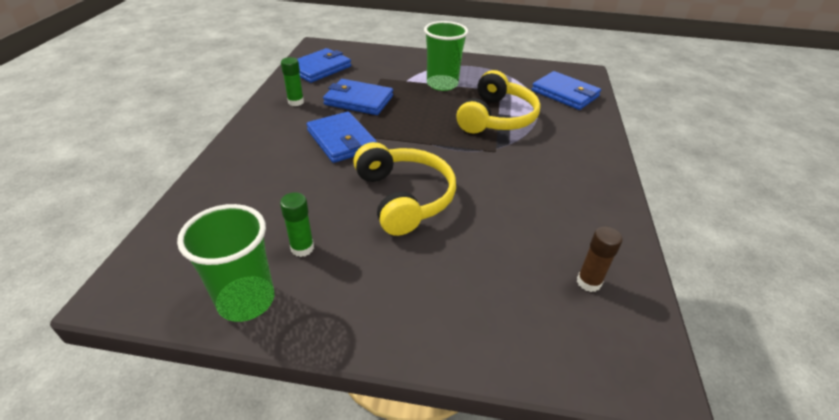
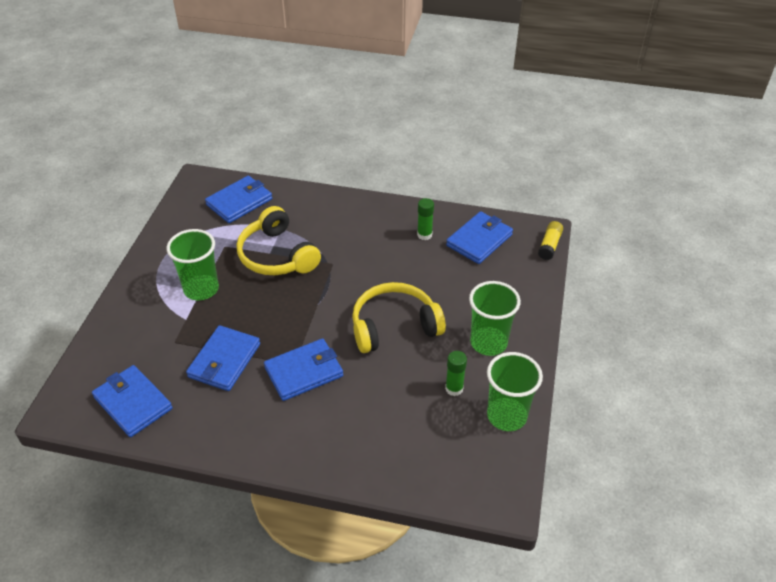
camera: 85 degrees left, 5 degrees up
(296, 102) = (218, 418): green glue stick -> green glue stick (424, 235)
(378, 286) = (488, 343): none -> green cup
(496, 117) = (277, 255): yellow headphones -> yellow headphones turned 150 degrees counterclockwise
(588, 282) = (479, 240): brown glue stick -> blue wallet
(617, 386) = (549, 245): none -> yellow glue stick

